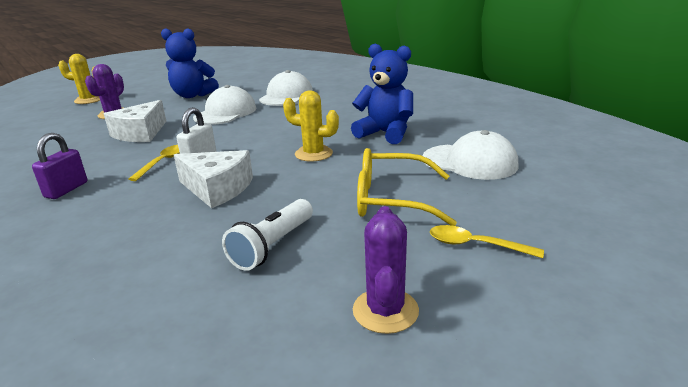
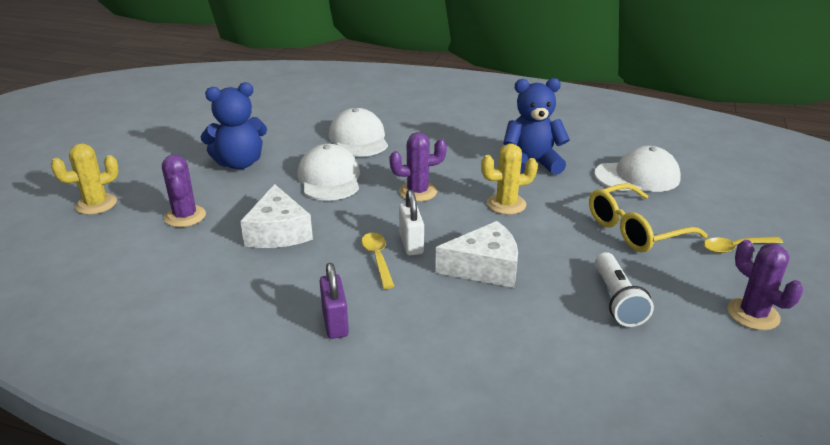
camera: 35 degrees left, 5 degrees up
(265, 132) = (417, 192): none -> purple cactus

